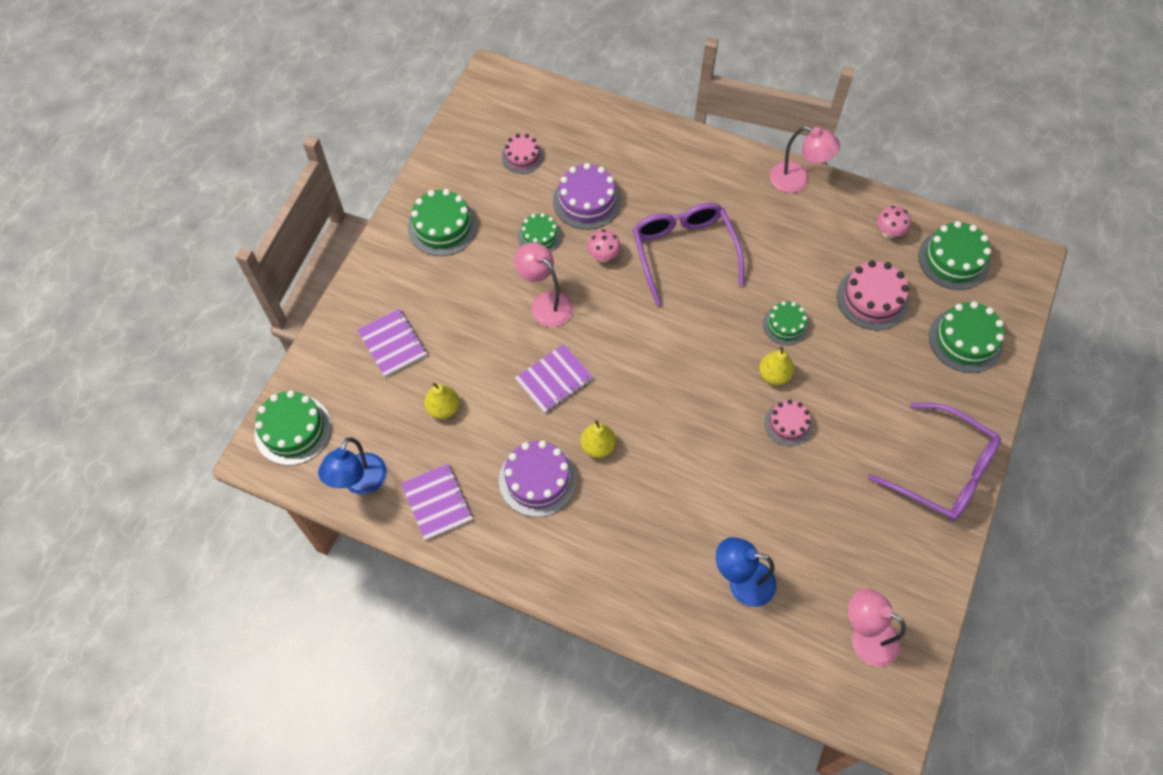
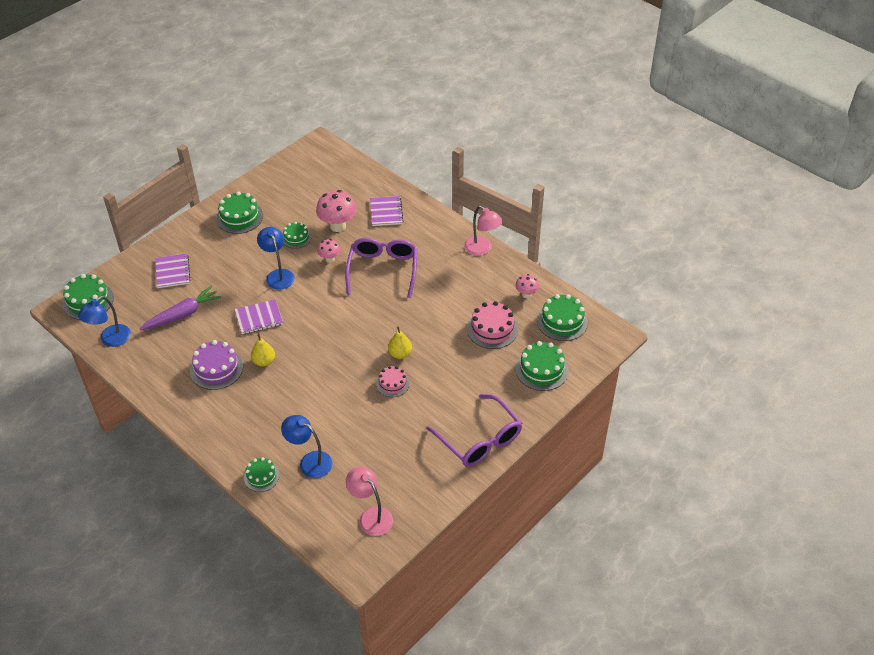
camera: 20 degrees right, 15 degrees down
(437, 502) = (149, 363): purple notebook -> purple notebook (386, 212)
(443, 408) = (182, 314): yellow pear -> purple carrot
(522, 156) = (311, 191): pink cake -> none
(545, 303) = (278, 275): pink lamp -> blue lamp
(587, 201) = (337, 226): purple cake -> pink mushroom
(785, 325) = (425, 328): green cake -> green cake (261, 476)

